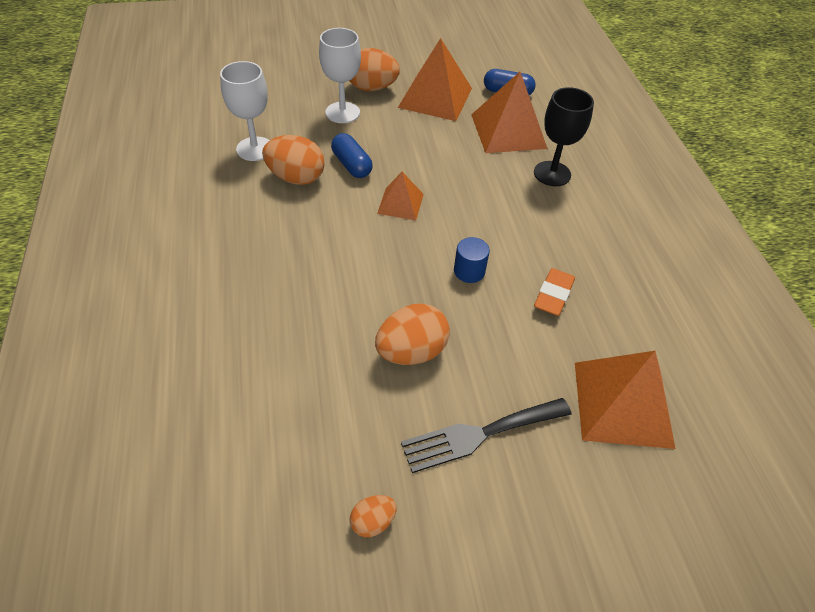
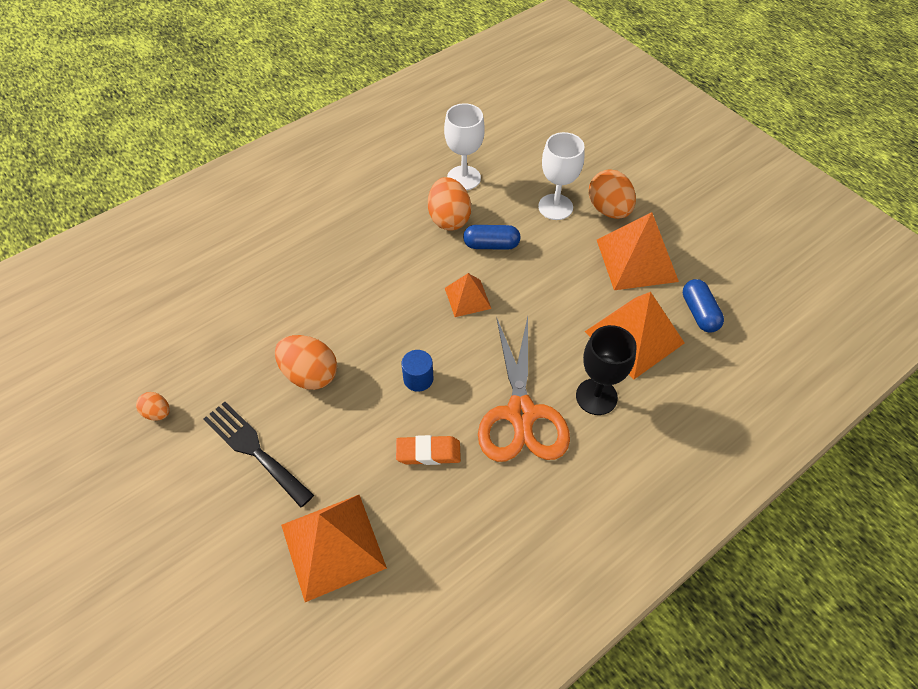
camera: 65 degrees right, 5 degrees up
(352, 165) = (491, 245): blue capsule -> blue capsule turned 60 degrees clockwise
(544, 221) = (521, 413): none -> orange scissors

